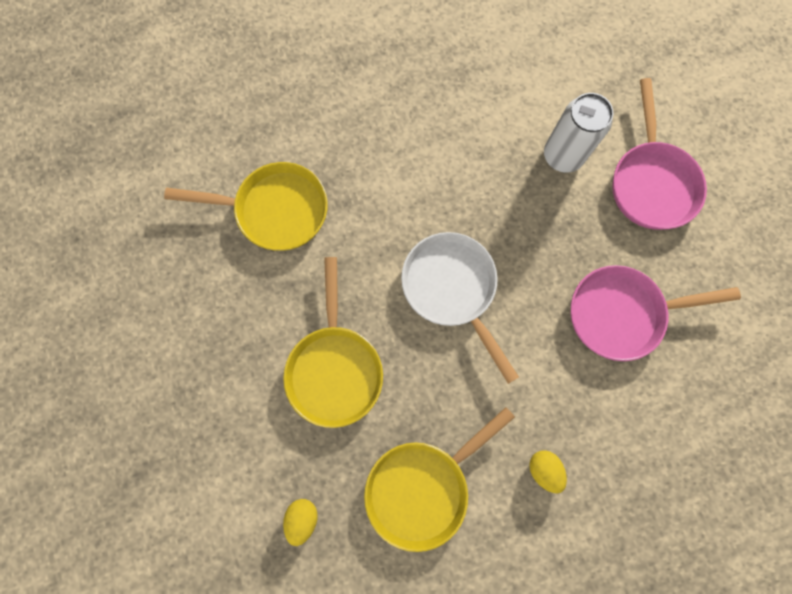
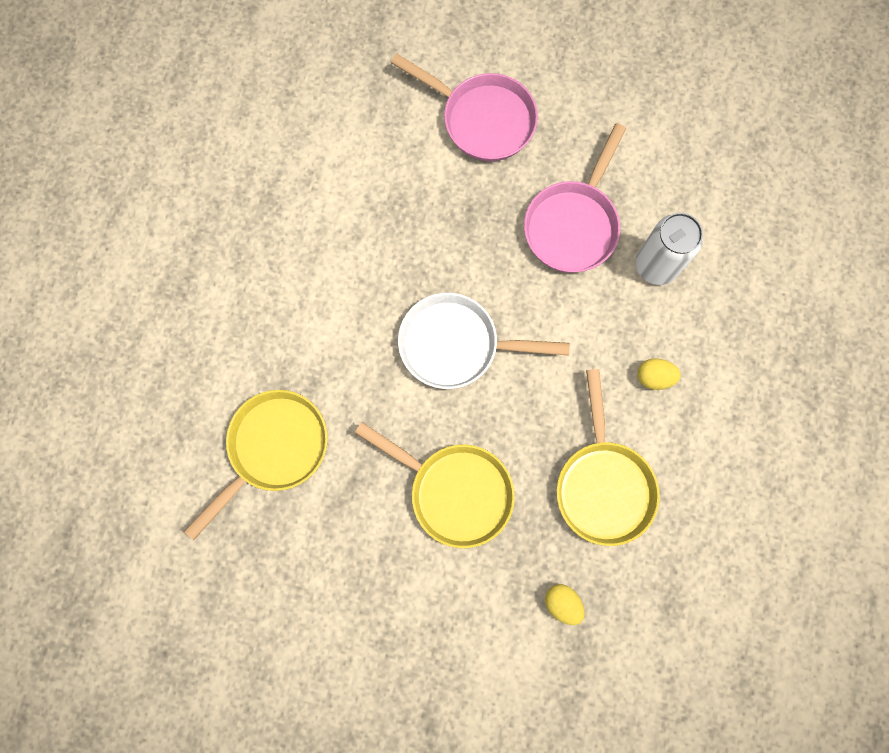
camera: 55 degrees left, 0 degrees up
(562, 156) = (407, 171): white can -> white can (656, 265)

